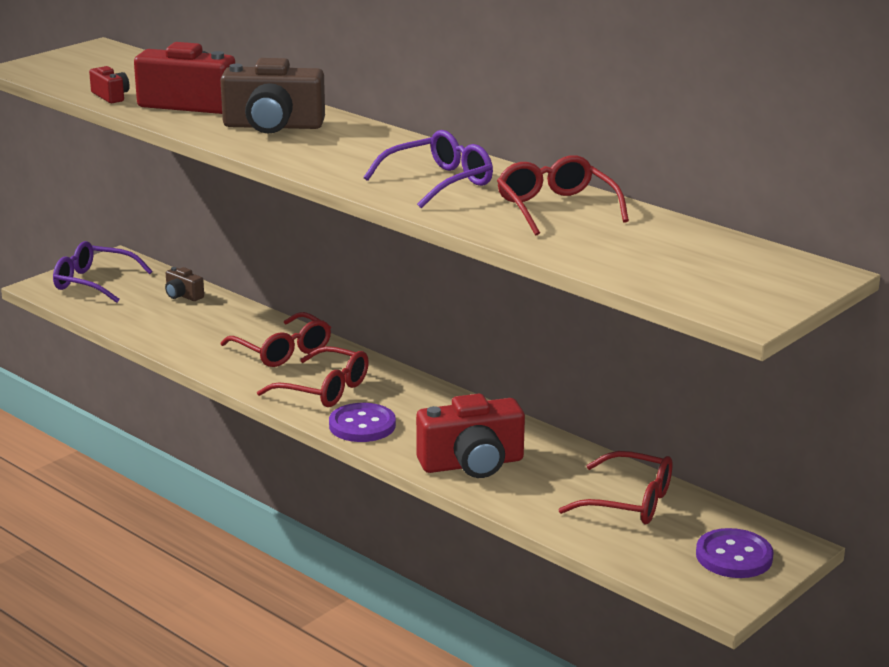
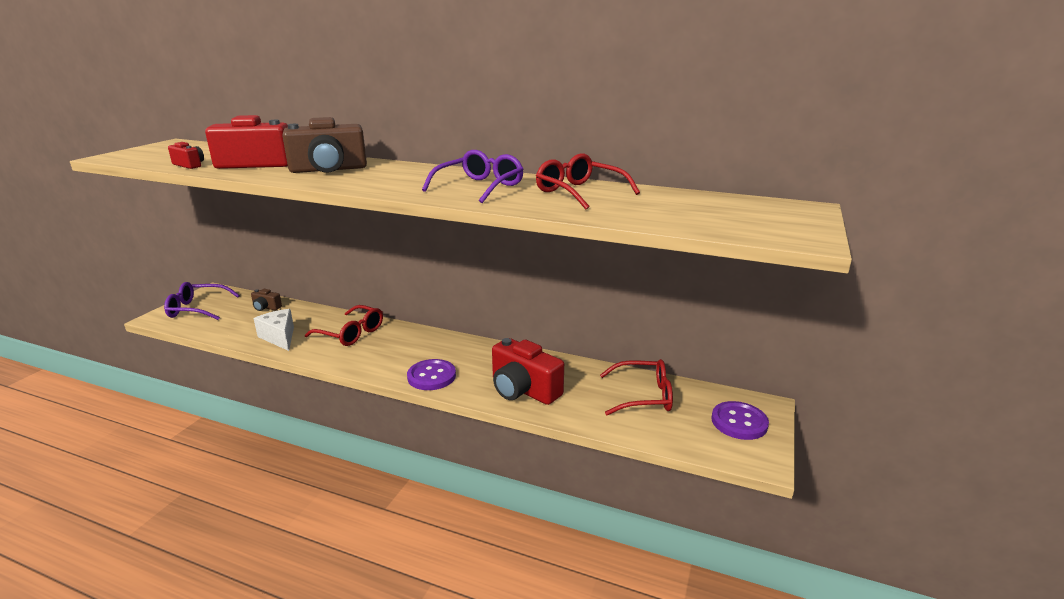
camera: 20 degrees left, 0 degrees up
(188, 340) = (279, 337): none -> white cheese
(324, 389) = (392, 355): red glasses -> none
(472, 464) = (523, 390): red camera -> red camera turned 75 degrees clockwise

